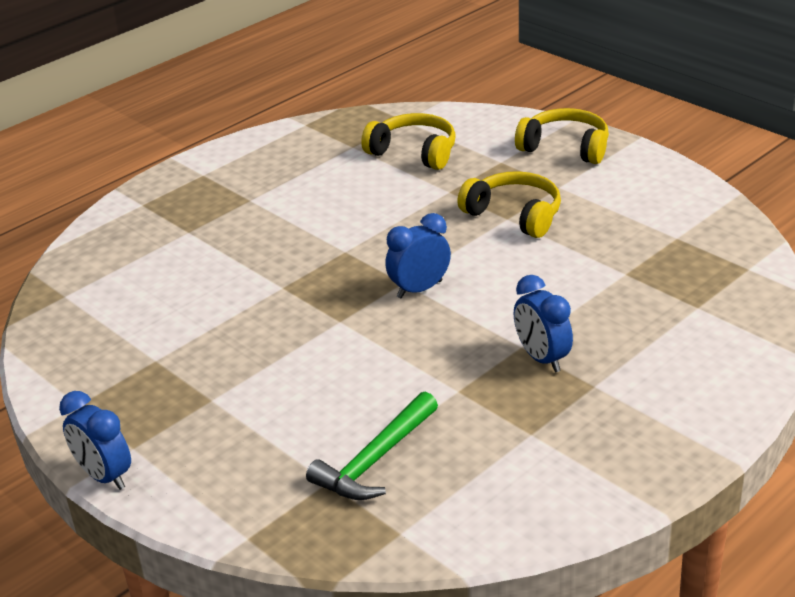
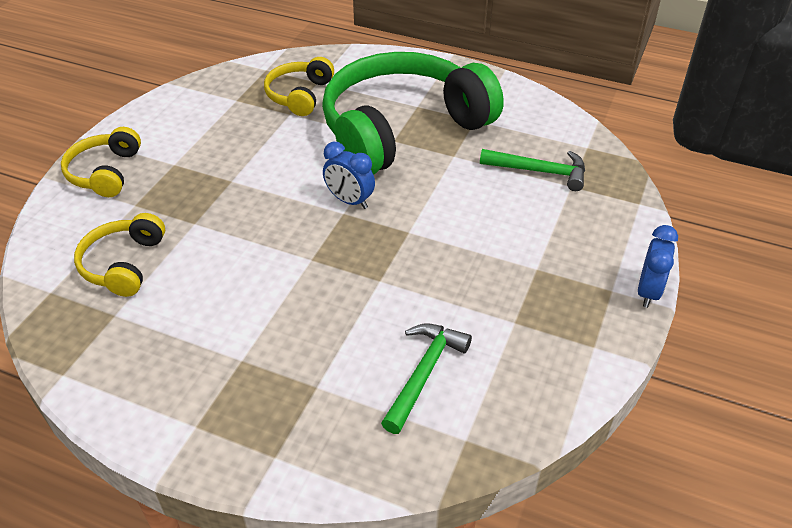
camera: 115 degrees left, 10 degrees up
(148, 288) = (424, 374): none -> green hammer
(514, 215) = (226, 177): yellow headphones -> yellow headphones (299, 95)
(542, 358) = (402, 129): blue clock -> green headphones

